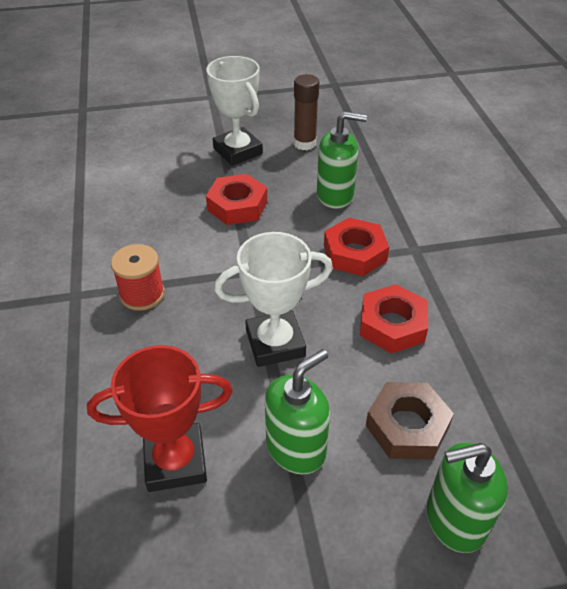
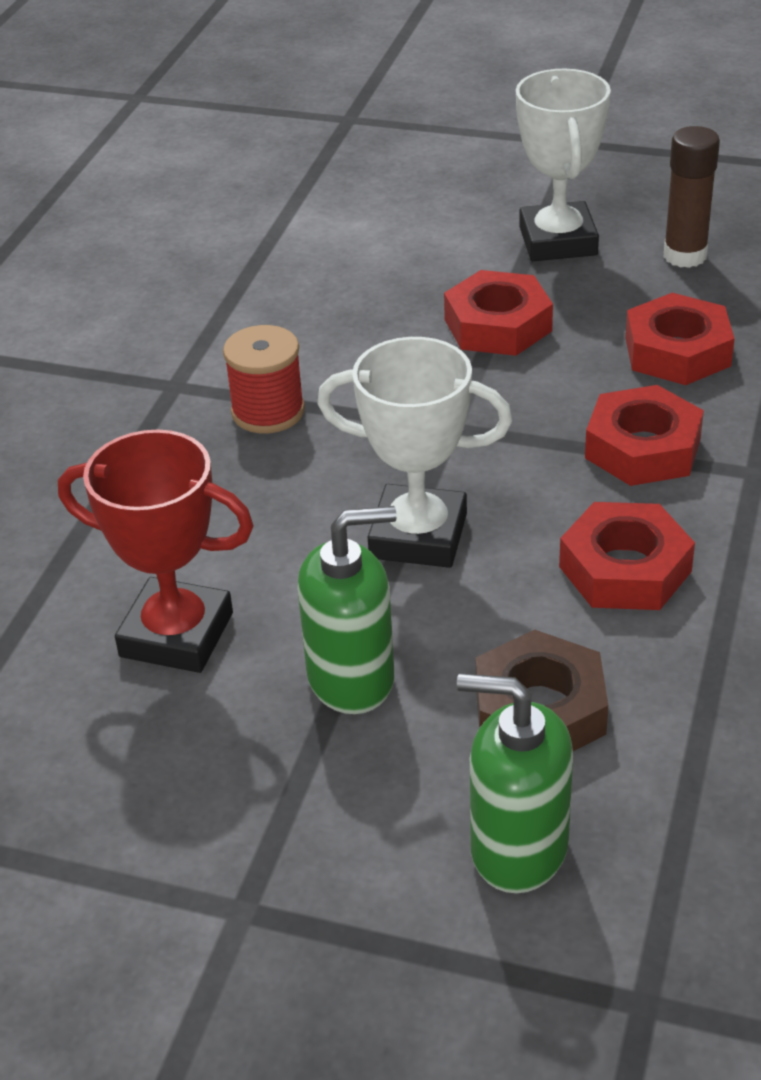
camera: 30 degrees right, 5 degrees down
(335, 195) = (677, 351): green soap dispenser -> red nut

